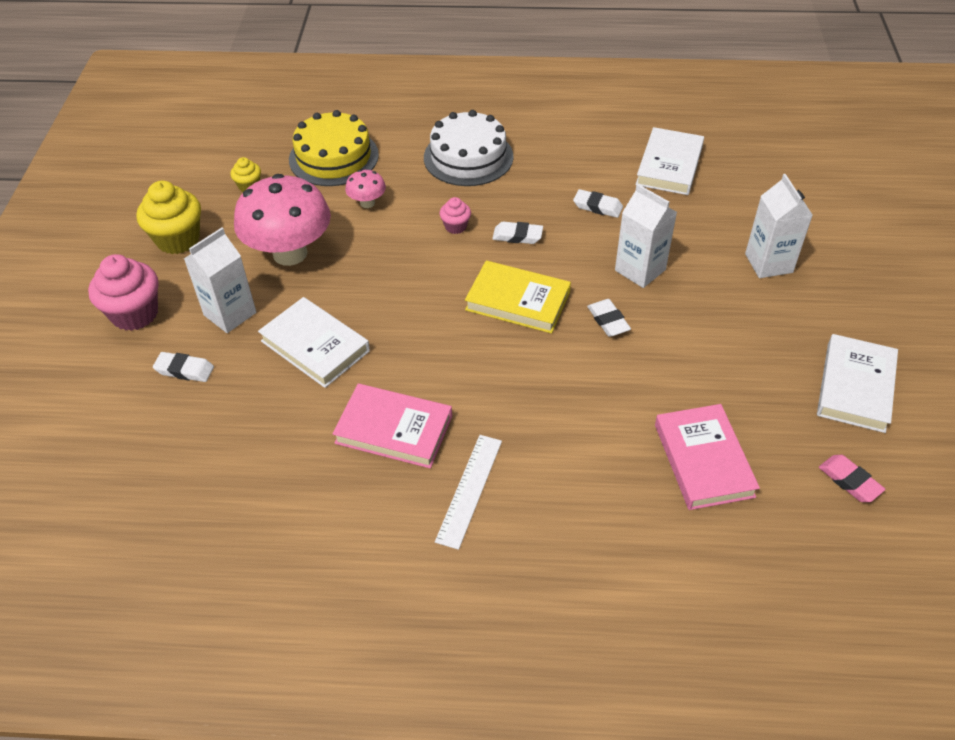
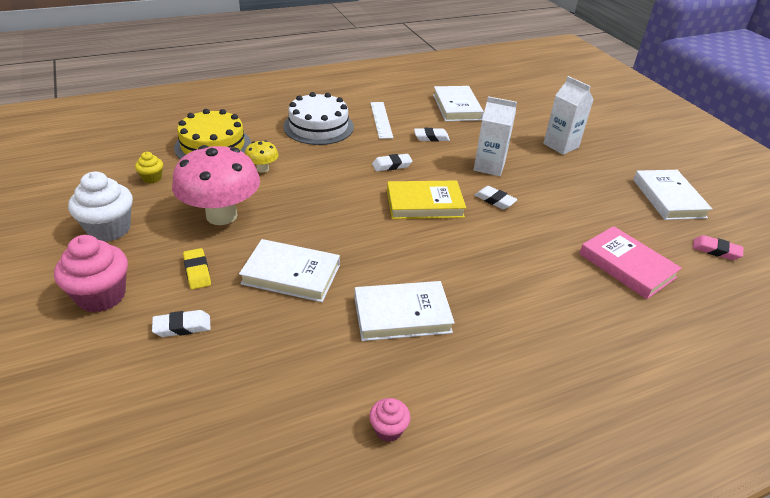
camera: 30 degrees left, 10 degrees down
(178, 239) = (109, 229): yellow cupcake -> white cupcake
(230, 314) = (197, 271): white carton -> yellow eraser
(367, 203) = (262, 169): pink mushroom -> yellow mushroom
(394, 429) = (402, 315): pink book -> white book
(455, 226) = (342, 169): pink cupcake -> pink cupcake (388, 429)
(469, 490) = (493, 338): white ruler -> white ruler (381, 119)

